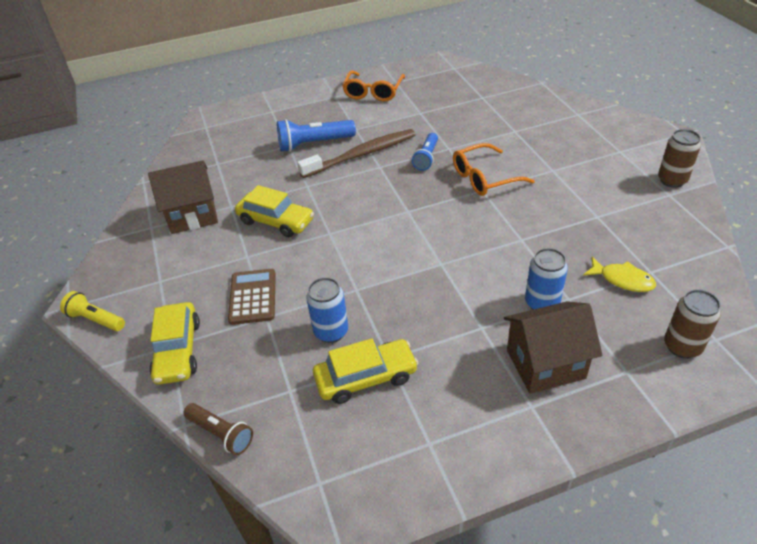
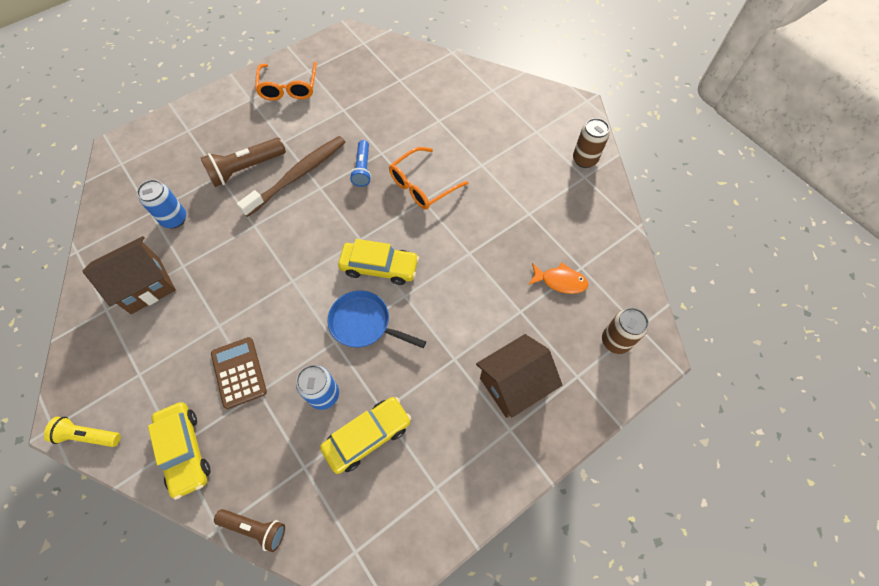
camera: 20 degrees left, 20 degrees up
(276, 221) = (235, 276): yellow car -> yellow car (379, 267)
(314, 144) = (246, 168): blue flashlight -> brown flashlight
(391, 279) = (364, 323): none -> blue pan
(542, 303) = (499, 321): blue can -> blue can (174, 219)
(622, 280) = (560, 281): yellow fish -> orange fish

